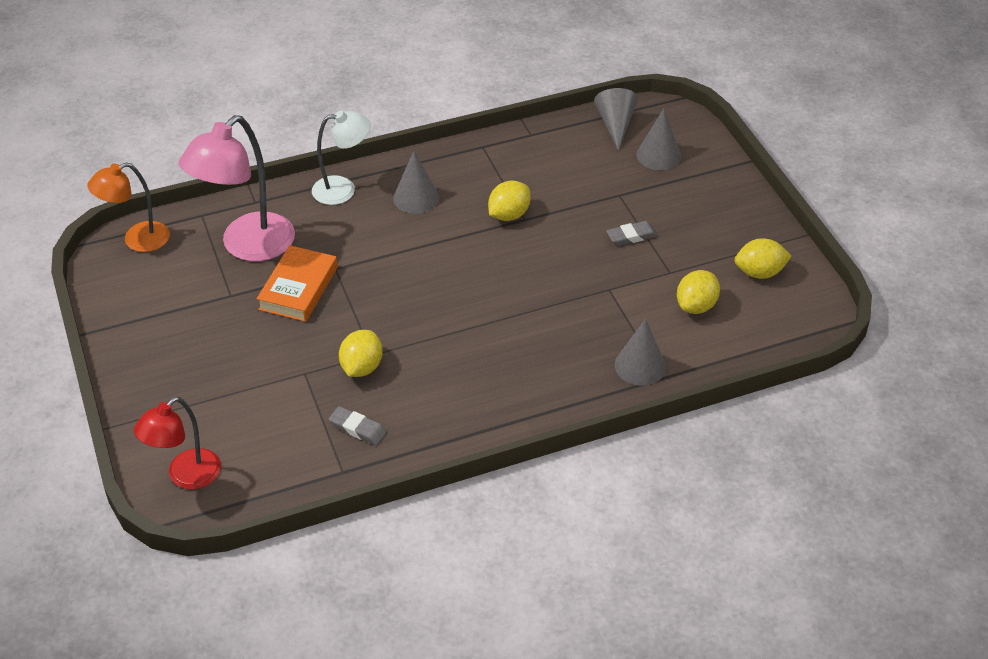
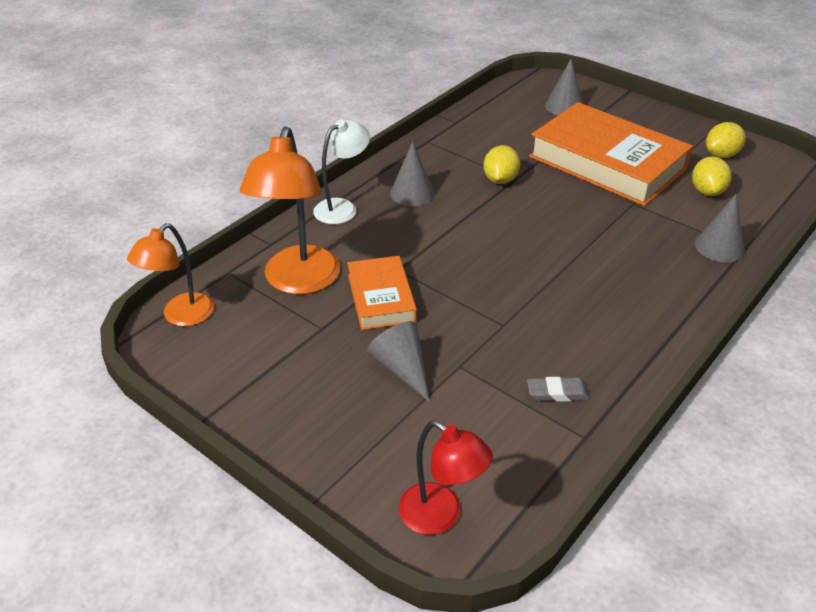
camera: 30 degrees left, 5 degrees down
(186, 476) = (441, 516): red lamp -> red lamp turned 60 degrees counterclockwise
(247, 246) = (298, 282): pink lamp -> orange lamp
(361, 367) = (505, 339): yellow lemon -> none
(615, 125) = (511, 97): grey cone -> grey cone (402, 368)
(631, 236) = (607, 163): grey eraser -> orange book

